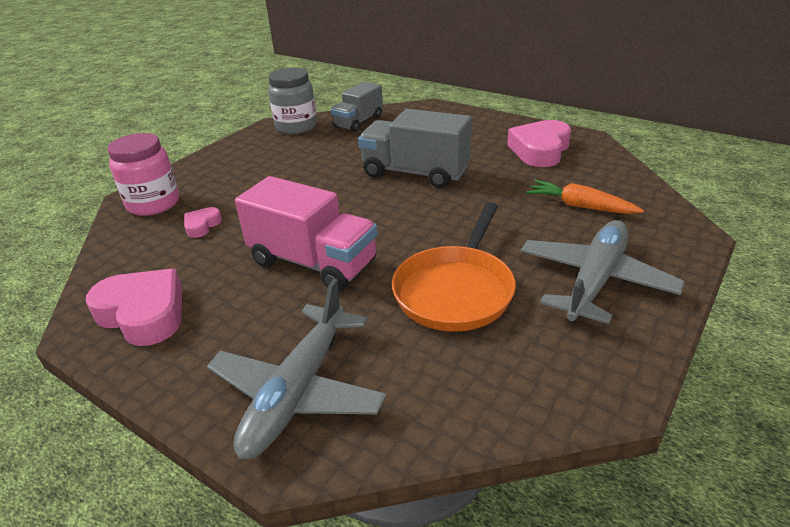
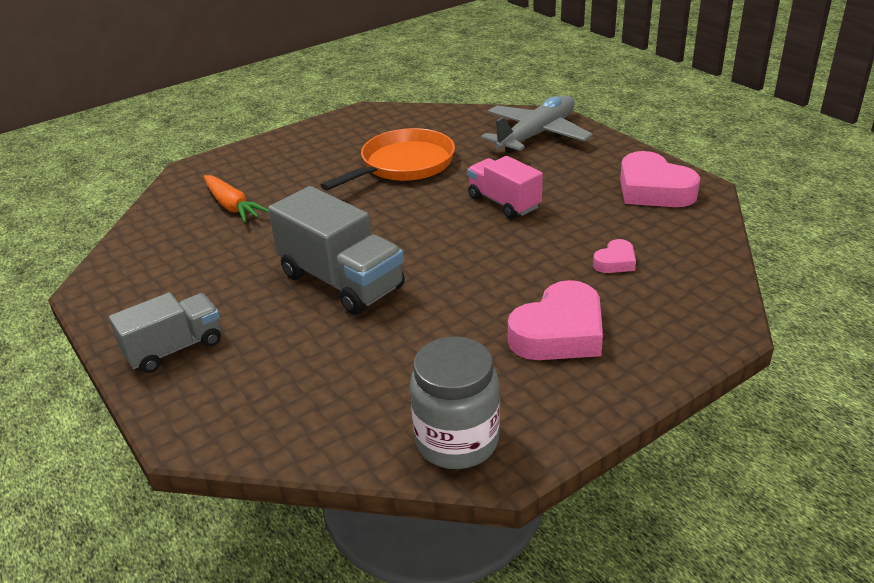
camera: 160 degrees left, 0 degrees up
(153, 204) = (687, 308): pink jar -> none
(313, 262) = (503, 203): pink truck -> pink truck, size x0.64
(358, 122) = (341, 421): grey truck -> grey truck (174, 348)
(540, 150) = (168, 282): pink heart -> pink heart (559, 333)
(595, 280) = (303, 155): grey plane -> none

